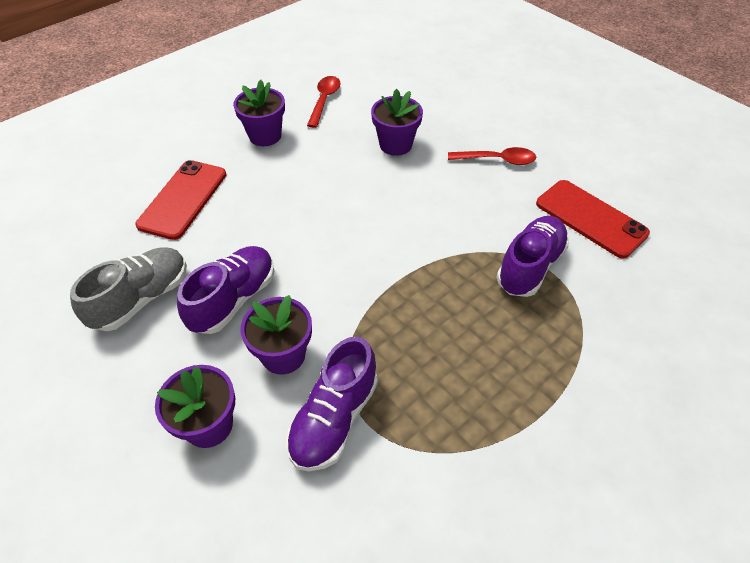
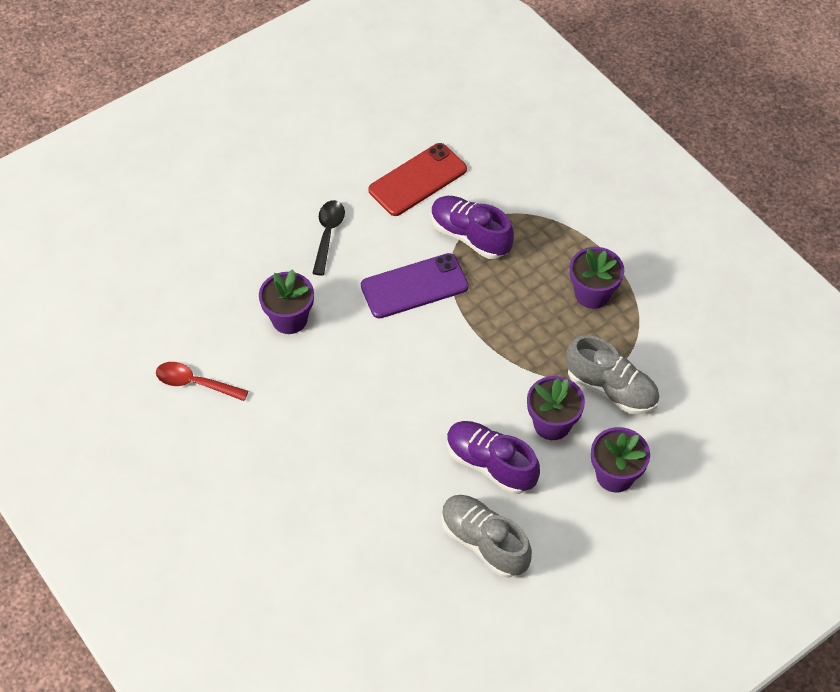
camera: 85 degrees left, 5 degrees up
(183, 199) = (349, 521): red phone -> none
(265, 136) = (252, 445): purple flower pot -> purple flower pot (592, 294)
(334, 418) = (611, 389): purple shoe -> grey shoe
(450, 225) = (414, 286): none -> purple phone
(497, 160) = (328, 234): red spoon -> black spoon

